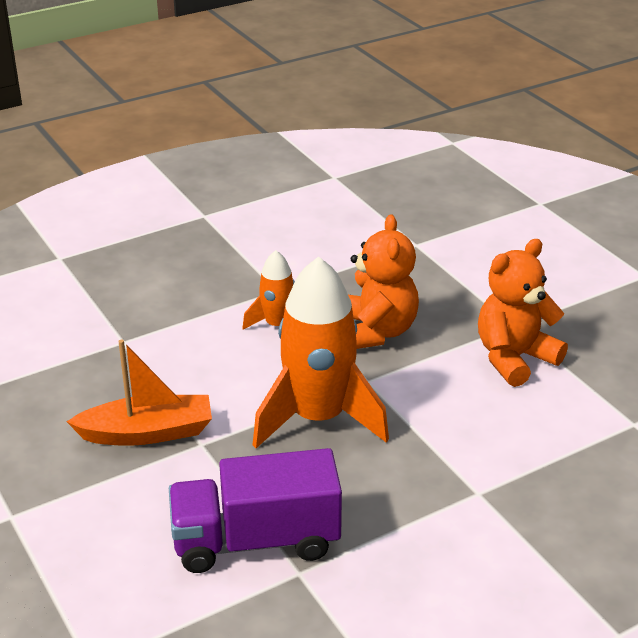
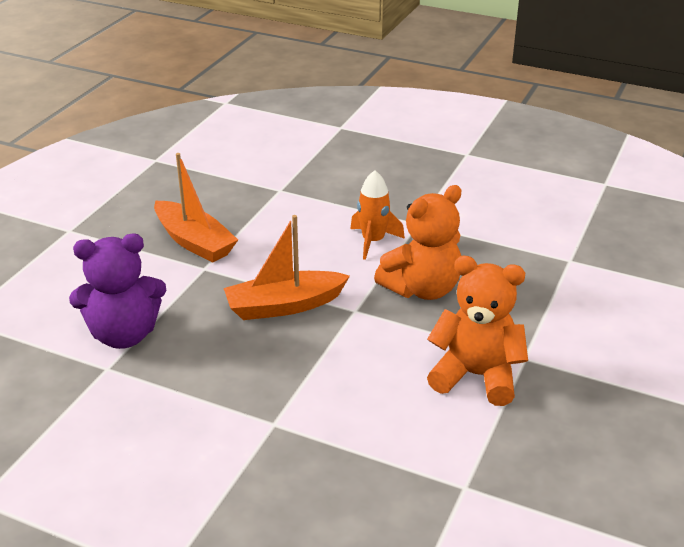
camera: 55 degrees right, 0 degrees up
(256, 541) = (124, 335): purple truck -> purple teddy bear
(318, 418) = (284, 306): orange rocket -> orange boat

